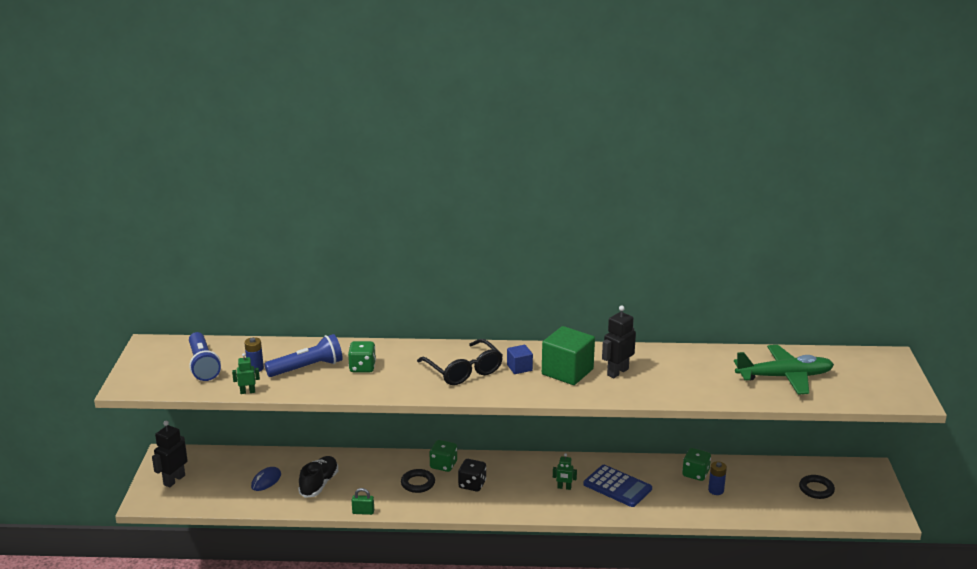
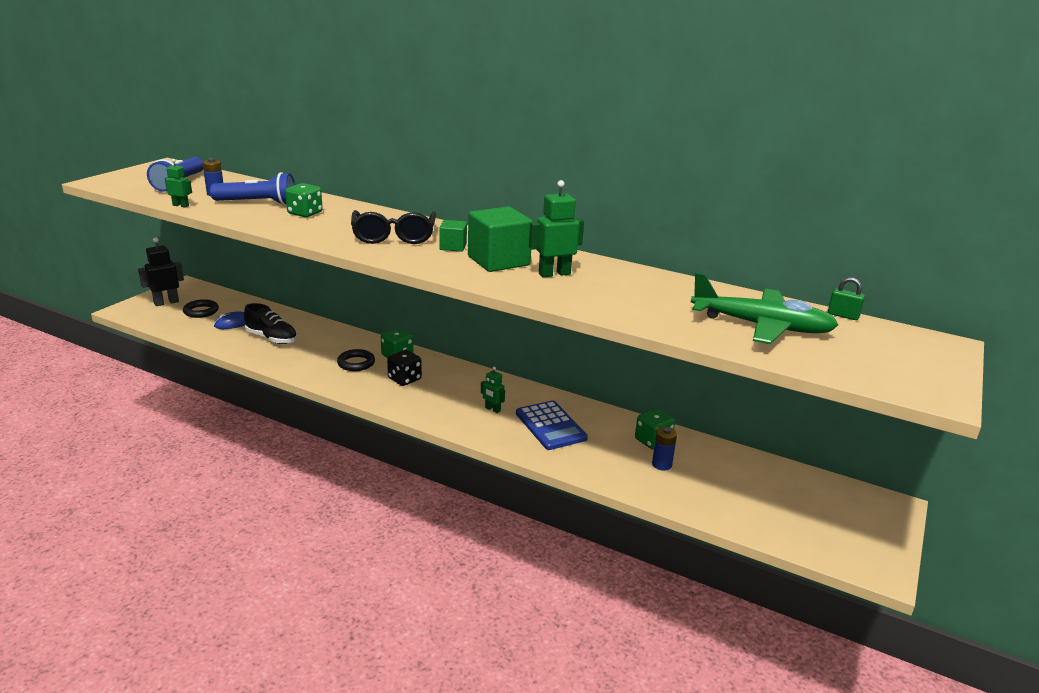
camera: 25 degrees right, 0 degrees up
(319, 484) = (272, 338): black shoe -> black shoe turned 75 degrees clockwise
(363, 512) = (279, 370): green padlock -> green padlock (843, 315)
(519, 368) = (453, 247): blue cube -> green cube
(617, 372) = (554, 274): black robot -> green robot
(816, 489) = (794, 504): black ring -> black ring (201, 311)

